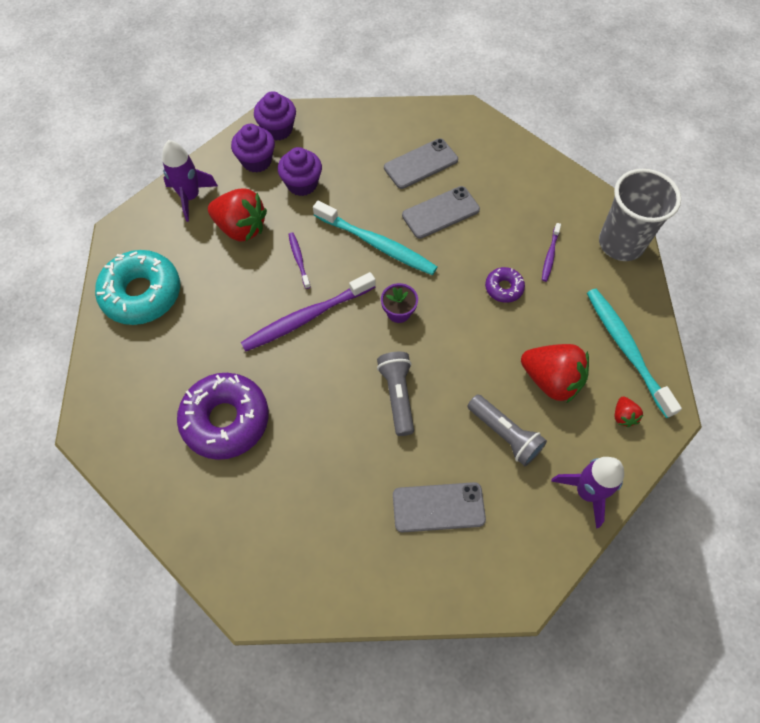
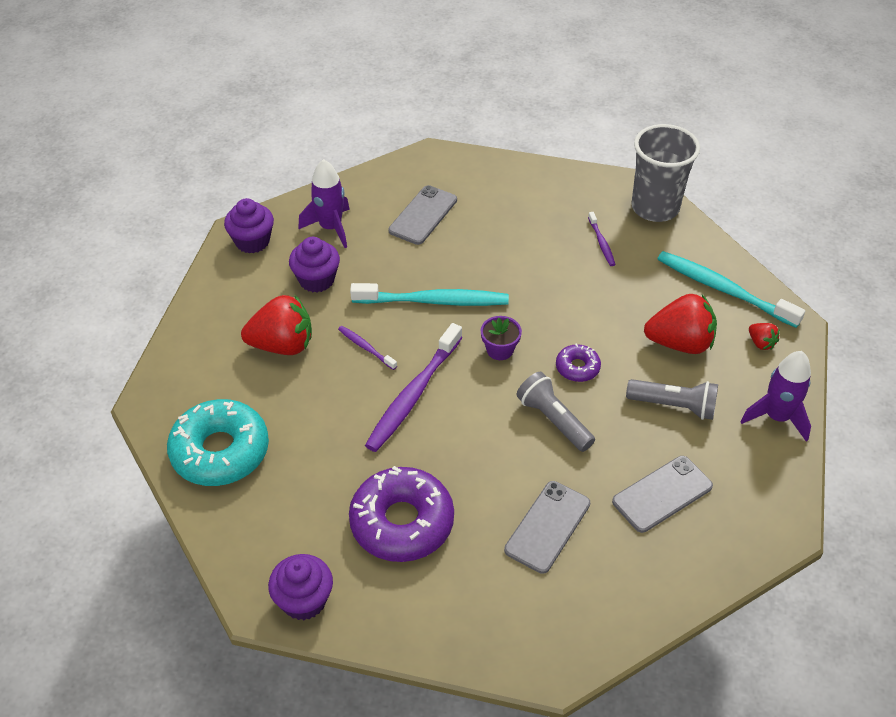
camera: 30 degrees left, 15 degrees down
(190, 197) = (204, 340): purple rocket -> purple rocket (331, 228)
(256, 161) = (252, 278): purple cupcake -> purple cupcake (304, 600)
(440, 213) = (474, 249): grey phone -> grey phone (547, 527)
(504, 288) = (581, 287): purple donut -> purple donut (577, 367)

